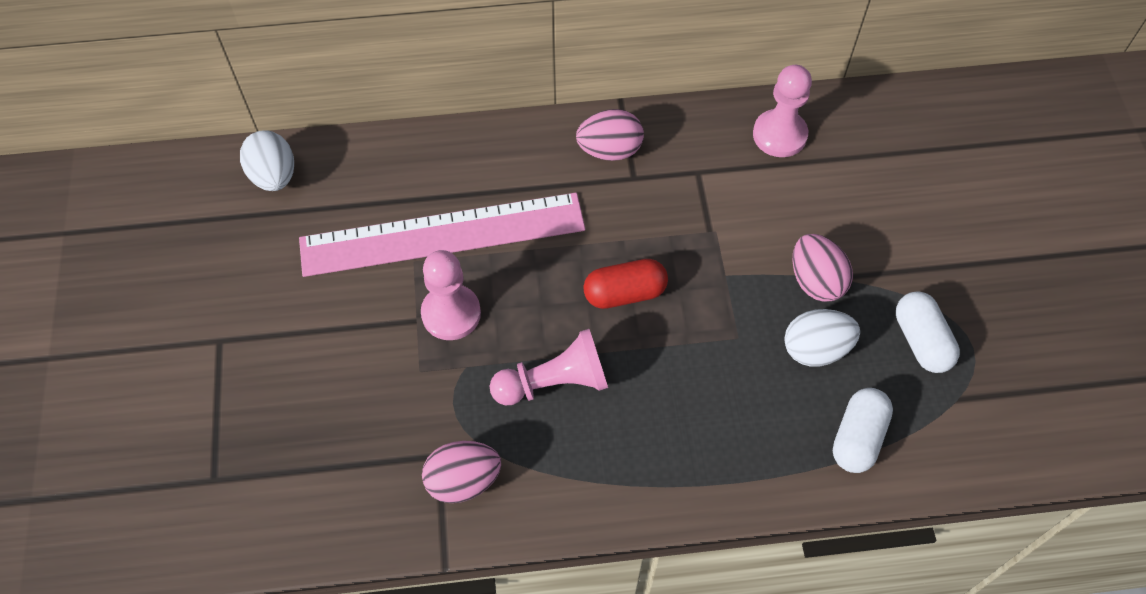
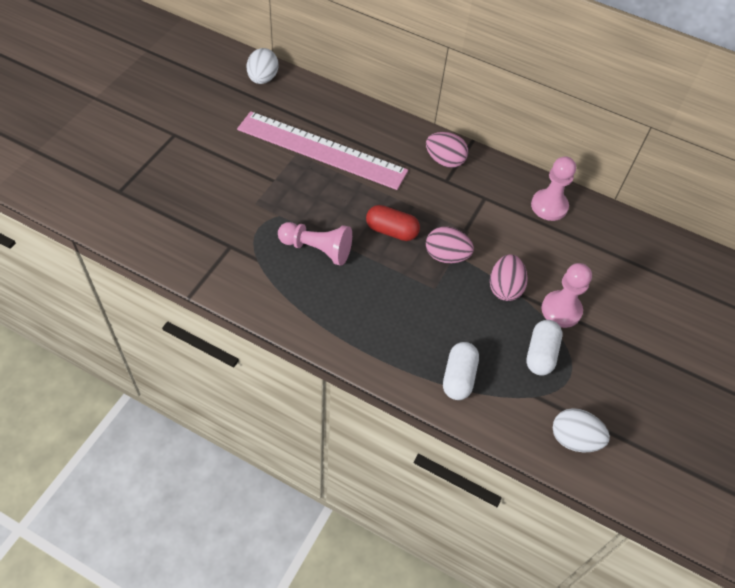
camera: 30 degrees right, 5 degrees down
(451, 313) = (293, 187): pink pawn -> pink pawn (561, 310)
(463, 481) = (232, 264): pink egg -> pink egg (446, 256)
(815, 349) = (474, 320): white egg -> white egg (574, 439)
(857, 437) = (458, 377): white capsule -> white capsule turned 45 degrees counterclockwise

